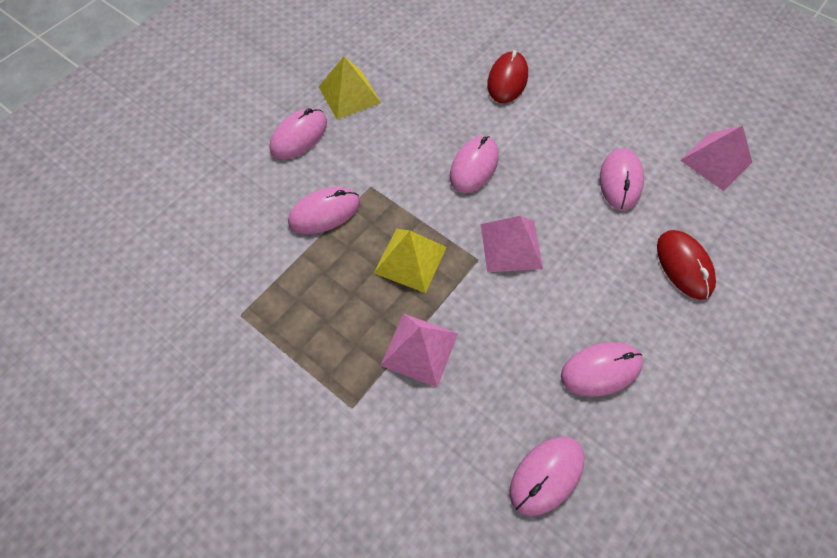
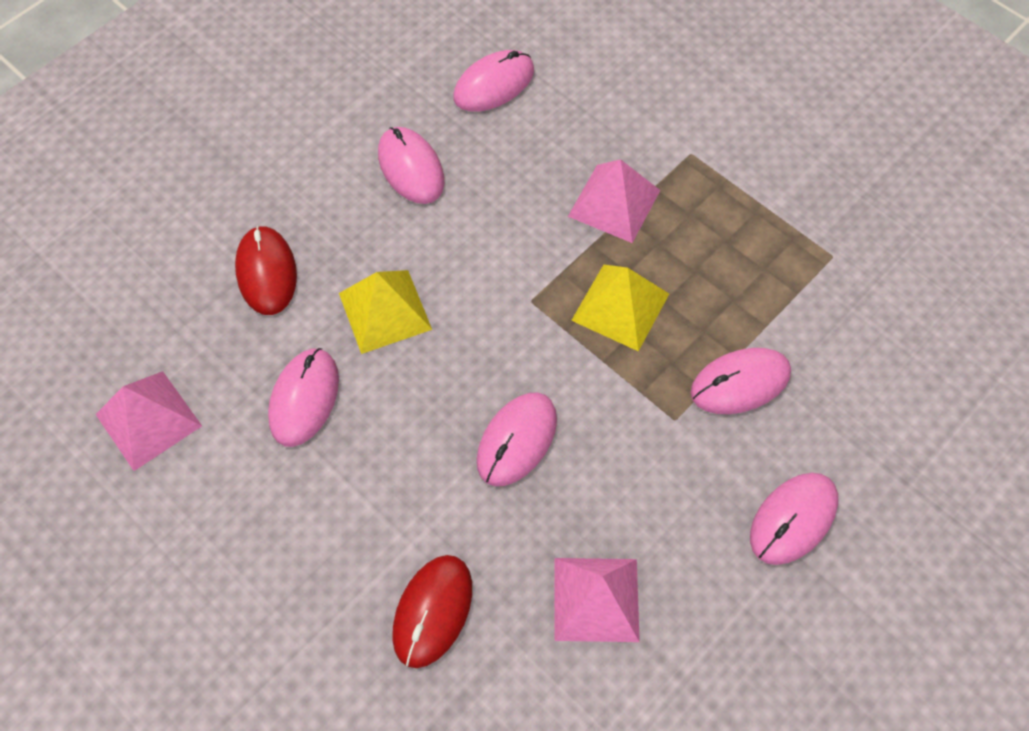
camera: 175 degrees left, 0 degrees up
(349, 94) = (715, 601): yellow pyramid -> yellow pyramid (385, 311)
(511, 246) = (484, 315): pink pyramid -> pink pyramid (596, 599)
(601, 370) = (411, 168): pink mouse -> pink mouse turned 75 degrees clockwise

